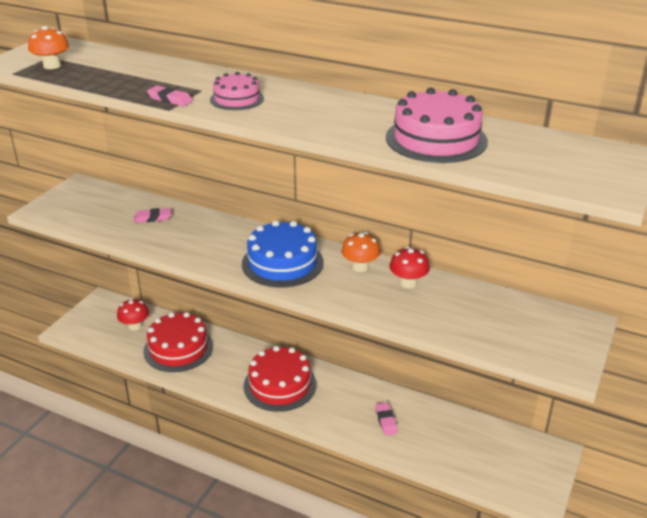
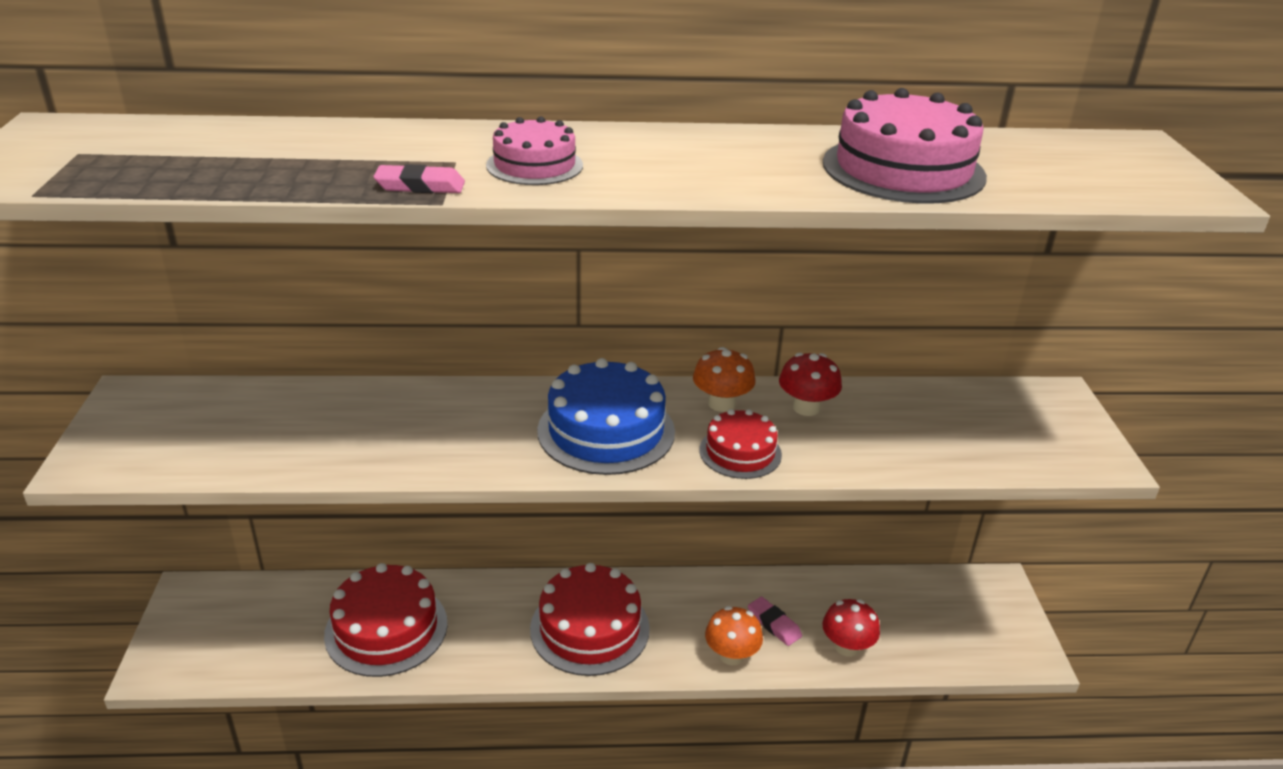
camera: 30 degrees left, 0 degrees up
(52, 66) = (106, 167): orange mushroom -> orange mushroom (731, 655)
(135, 326) = (282, 617): red mushroom -> red mushroom (847, 647)
(152, 218) = (324, 417): pink eraser -> none
(344, 295) = (740, 452): none -> red cake

